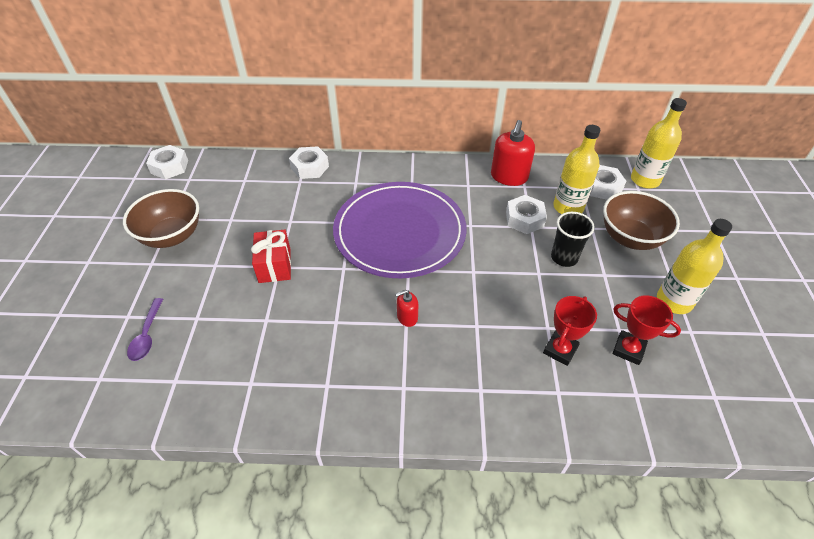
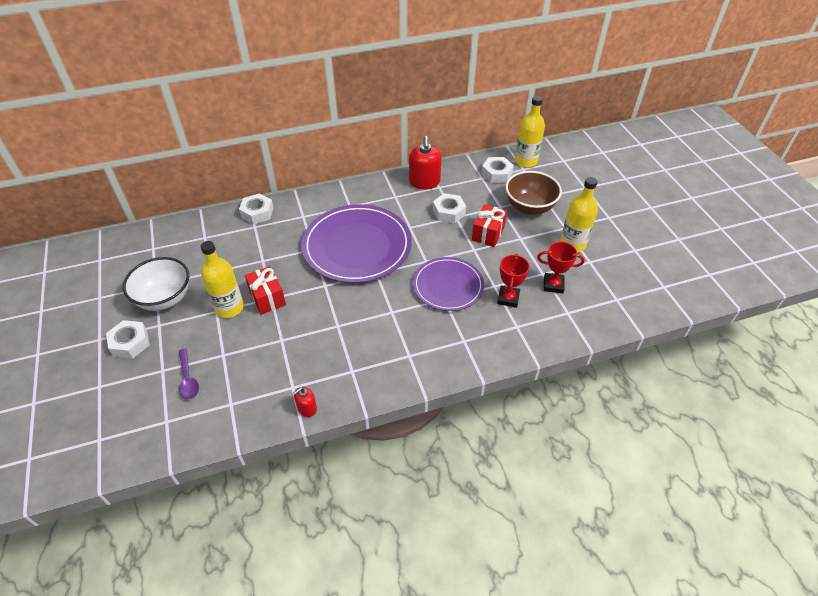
camera: 20 degrees left, 0 degrees up
(169, 167) = (128, 242): white nut -> white nut (130, 343)
(172, 236) = (165, 298): brown bowl -> white bowl
(407, 317) = (390, 307): red soap dispenser -> red soap dispenser (307, 408)
(488, 311) = (448, 286): none -> purple plate
(564, 257) = (488, 233): black cup -> red gift
(568, 207) = (477, 195): yellow bottle -> yellow bottle (229, 308)

